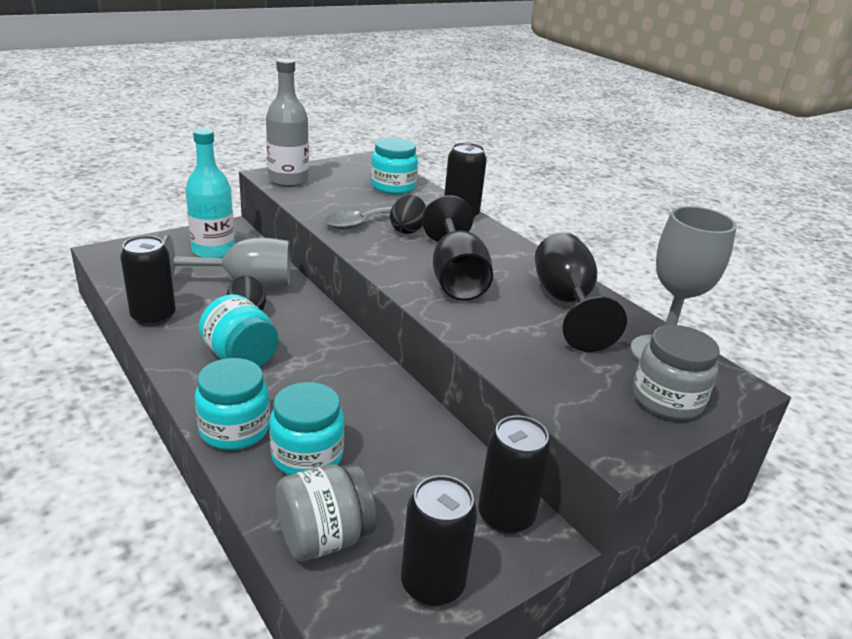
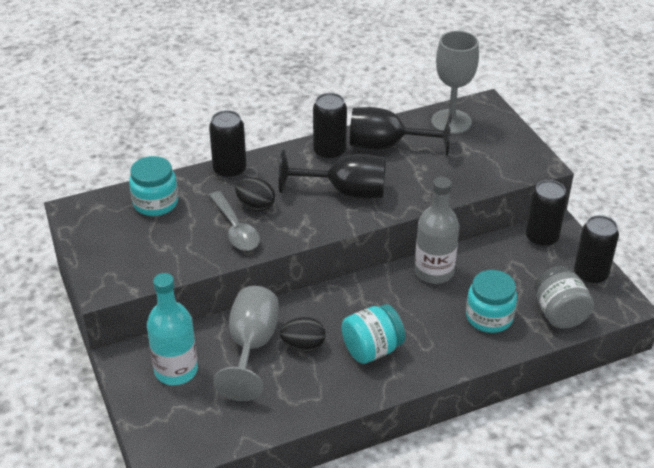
camera: 75 degrees left, 10 degrees up
(153, 317) = (302, 408): black can -> black can (329, 152)
(234, 429) = (461, 353): turquoise jar -> none
(288, 180) = (122, 275): grey bottle -> grey bottle (434, 272)
(667, 399) = (498, 134): grey jar -> none

